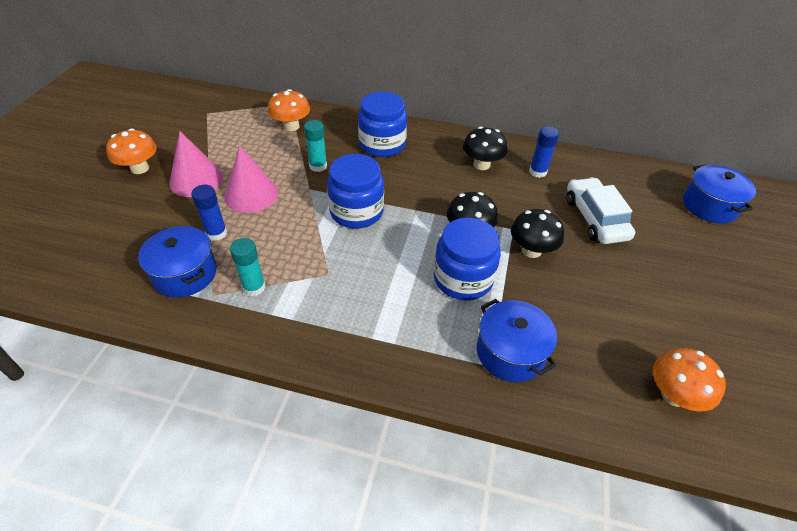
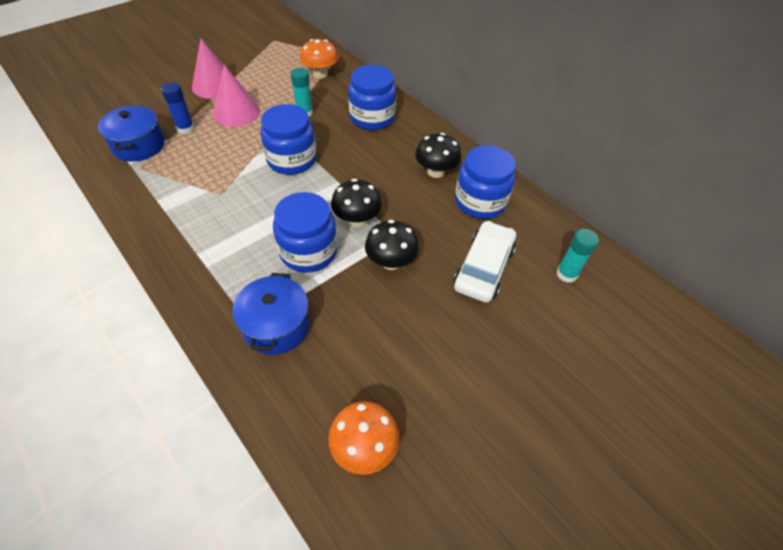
camera: 35 degrees right, 5 degrees up
(139, 168) = (190, 62): orange mushroom -> none
(254, 287) = (166, 177): turquoise glue stick -> turquoise glue stick (566, 274)
(538, 172) = (480, 202): blue glue stick -> blue jar
(709, 206) = (624, 322): blue pot -> none

